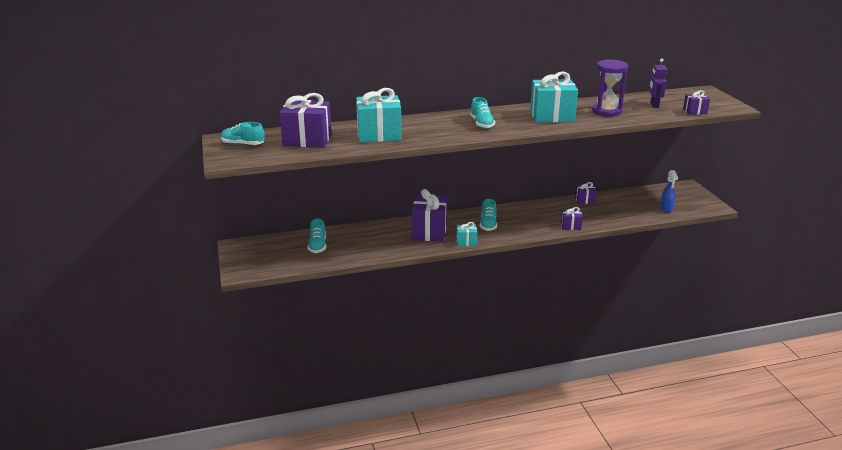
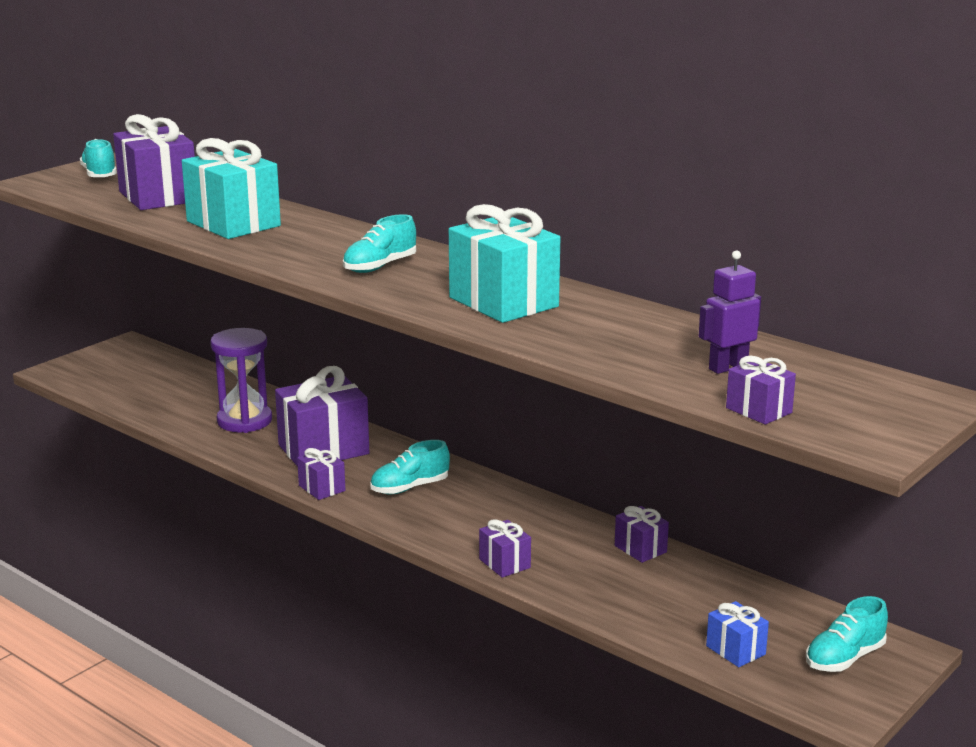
camera: 55 degrees right, 5 degrees down
(317, 246) = (182, 390): turquoise shoe -> turquoise shoe (844, 658)
(466, 242) = (322, 488): turquoise gift -> purple gift
(606, 111) = (610, 336): purple hourglass -> purple hourglass (244, 421)
(666, 209) = (735, 650): blue spray bottle -> blue gift

